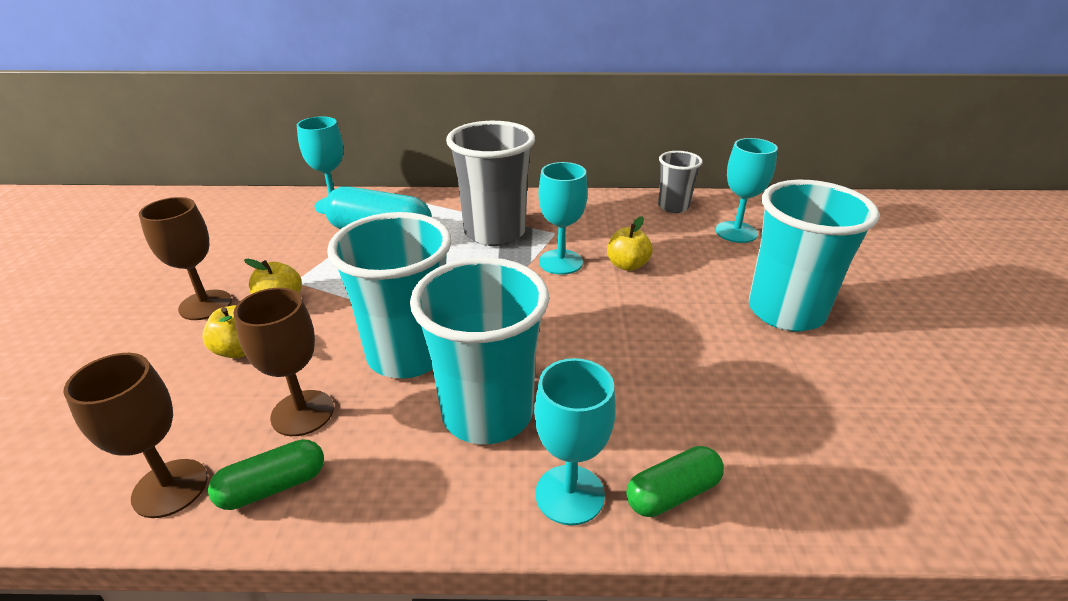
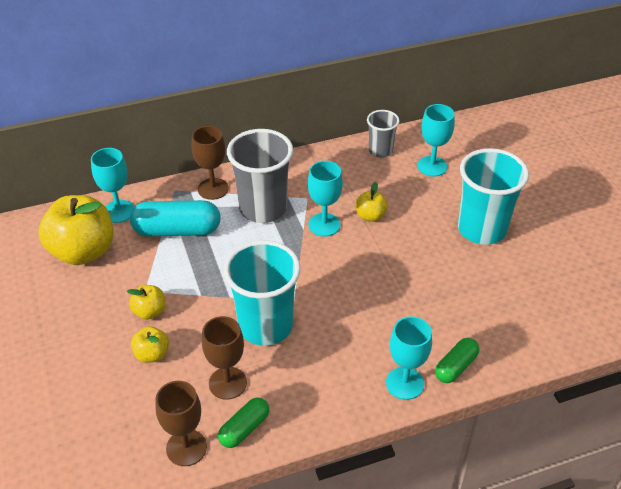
camera: 20 degrees left, 10 degrees up
(205, 305) = (96, 328): brown goblet -> brown goblet (213, 189)
(265, 230) = (83, 251): none -> yellow apple
(487, 413) = (337, 351): turquoise cup -> none

